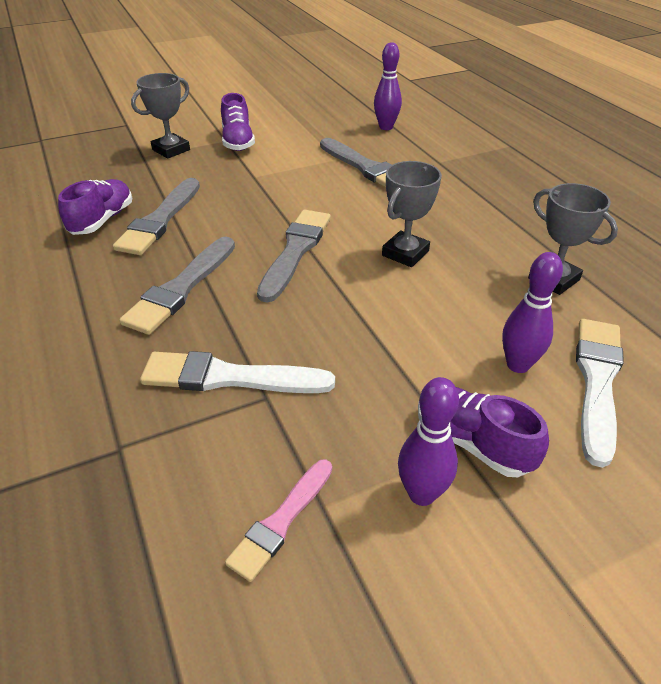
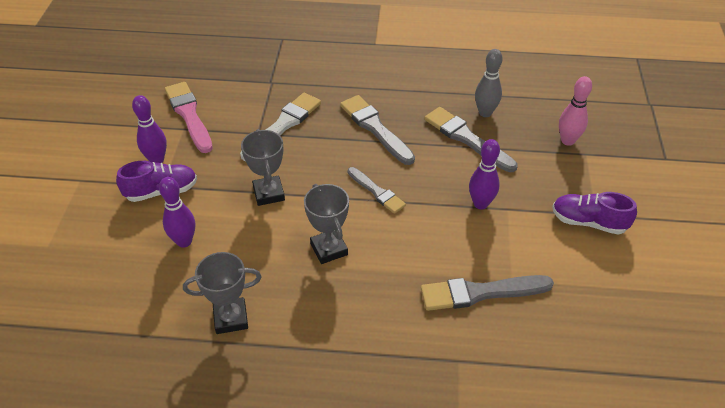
camera: 120 degrees right, 5 degrees up
(102, 220) = (485, 113): purple shoe -> grey bowling pin
(127, 167) = (567, 141): none -> pink bowling pin
(171, 150) = (590, 173): grey trophy -> grey trophy (269, 193)
(281, 521) = (189, 115): pink brush -> pink brush, size x1.57
(295, 251) = (377, 192): grey brush -> grey brush, size x0.64
(386, 127) = (569, 361): purple bowling pin -> purple bowling pin (480, 204)
(597, 381) = (139, 269): white brush -> none

